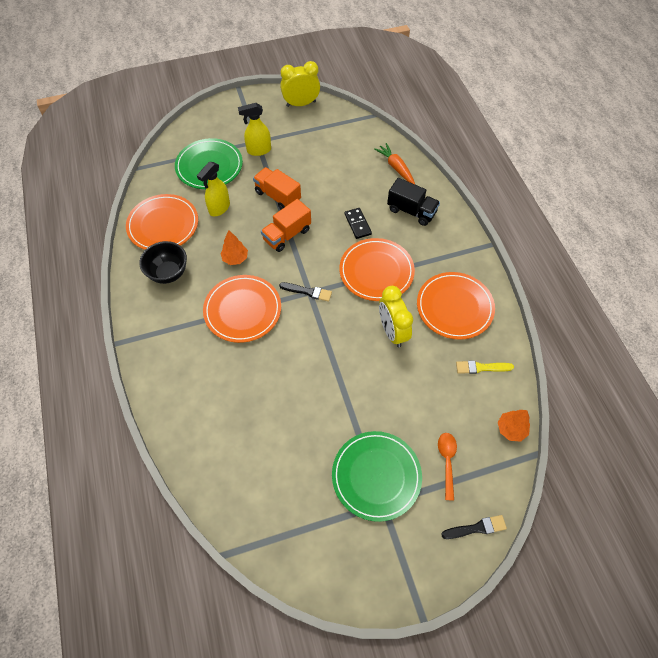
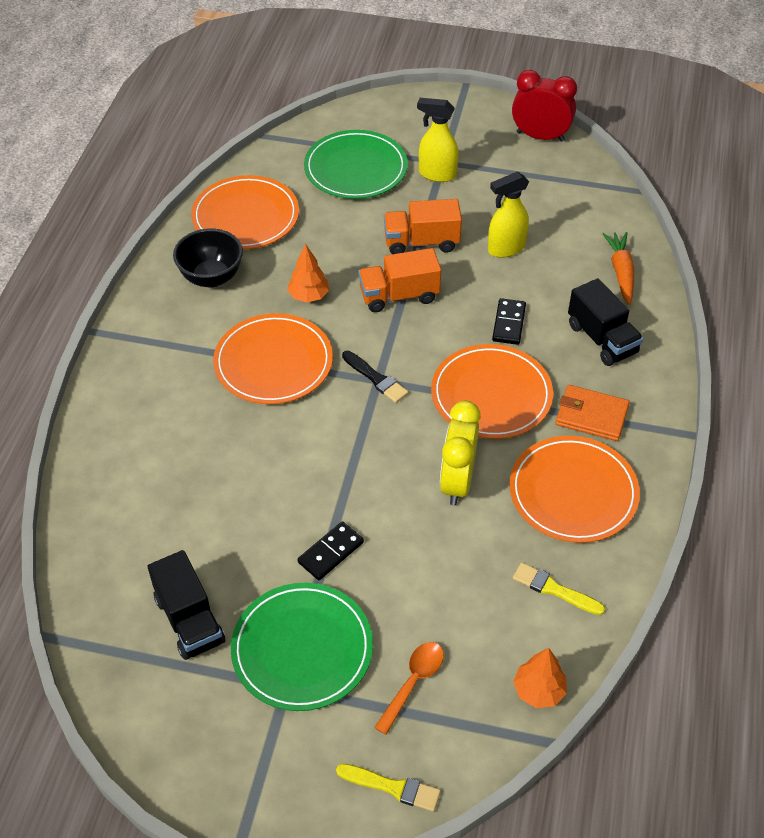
camera: 30 degrees right, 10 degrees down
(219, 208) = (332, 225): yellow spray bottle -> yellow spray bottle (505, 248)
(278, 196) = (421, 242): orange truck -> orange truck turned 75 degrees counterclockwise
(301, 104) = (540, 136): yellow clock -> red clock
(302, 495) = (189, 620): none -> black truck
(353, 410) = (331, 552): none -> black domino
(435, 258) = (591, 415): none -> orange wallet
(476, 528) = (392, 787): black brush -> yellow brush

